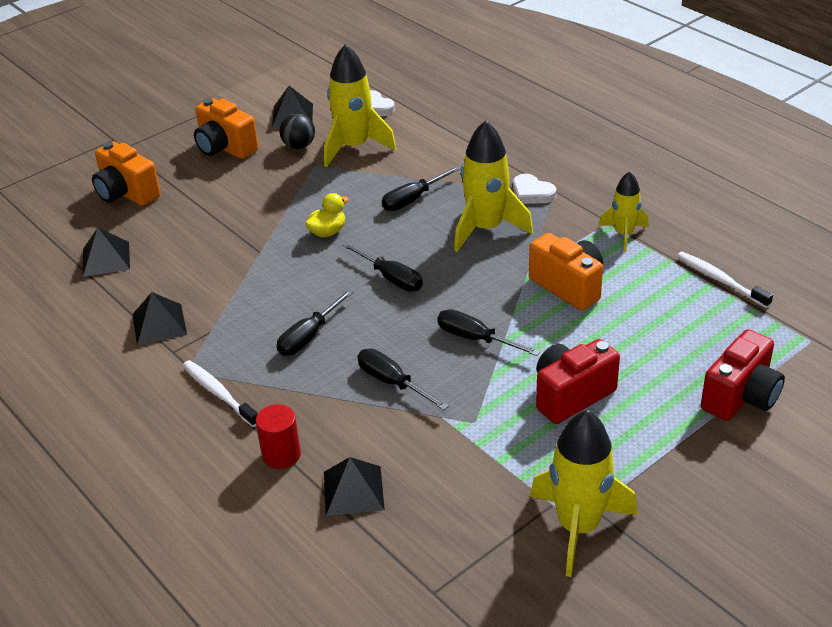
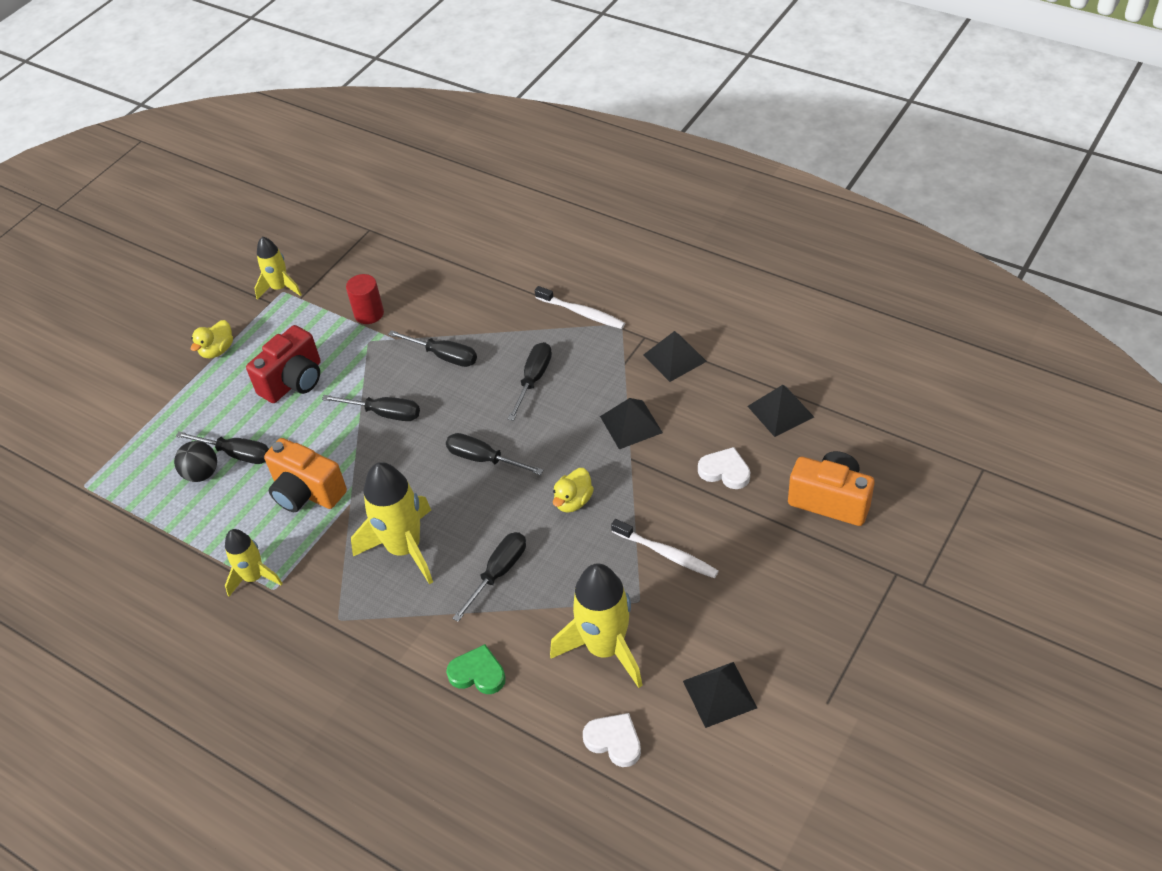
camera: 165 degrees right, 10 degrees up
(225, 148) = (768, 605): orange camera -> none
(281, 455) = (507, 282): red cylinder -> red cylinder (369, 314)
(299, 146) = (676, 632): black ball -> black ball (201, 474)
(353, 490) = (443, 272): black pyramid -> black pyramid (631, 424)
(452, 150) = (478, 673): none -> green heart
(532, 193) = (363, 618): white heart -> white heart (725, 471)
(578, 527) = (280, 288): yellow rocket -> yellow rocket, size x0.59
(640, 335) = (237, 454): none -> black screwdriver
(666, 457) = (217, 350): none -> yellow duck
(720, 280) = (157, 537): white toothbrush -> white toothbrush (667, 554)
(741, 397) = (154, 414): red camera -> none

